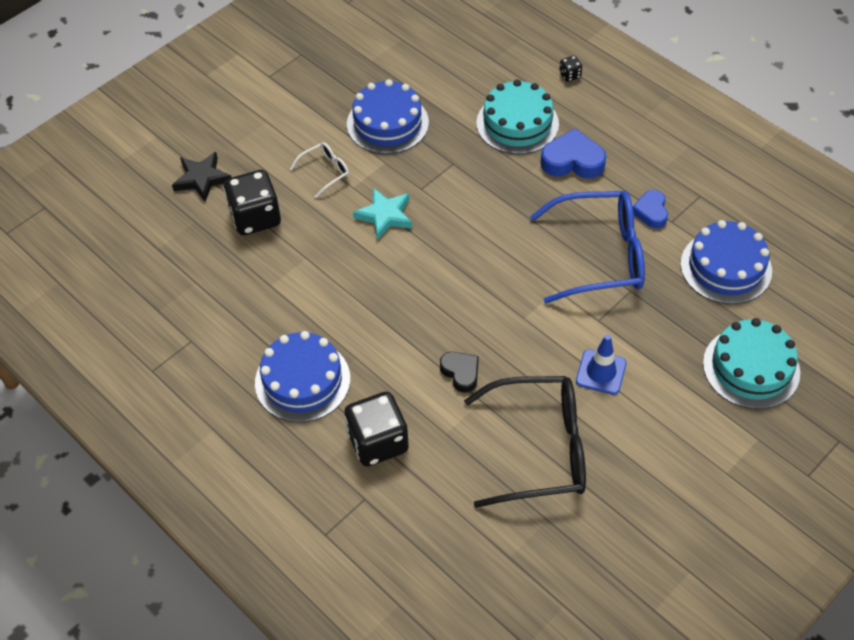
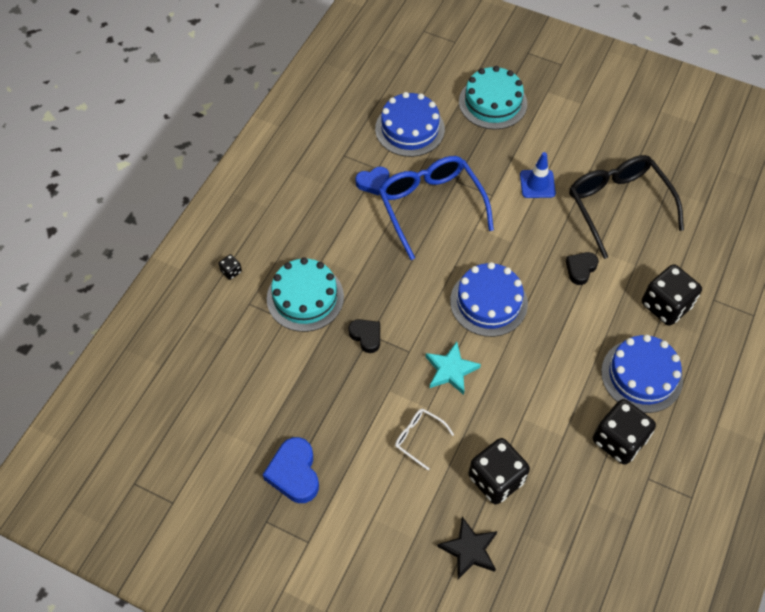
camera: 110 degrees left, 5 degrees up
(242, 330) = (618, 440): none -> black dice
(387, 123) = (339, 404): blue cake -> blue cake (488, 302)
(452, 159) = (366, 336): none -> black heart
(572, 161) = (336, 246): blue heart -> blue heart (294, 473)

